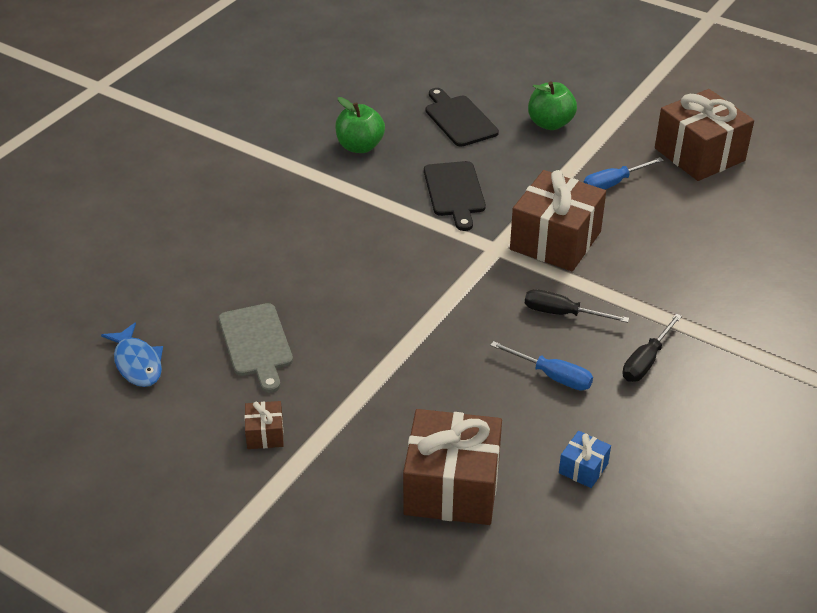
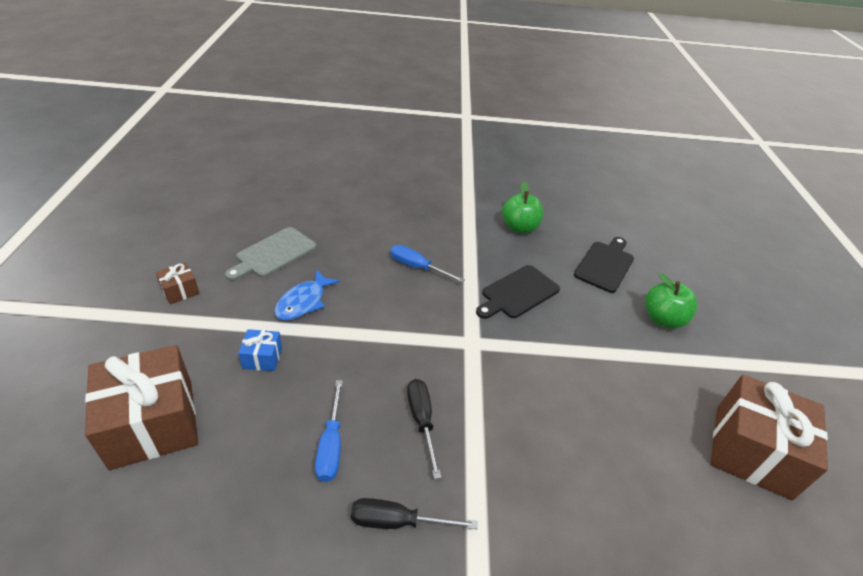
camera: 55 degrees right, 0 degrees up
(137, 363) = (227, 212): blue fish -> blue fish (303, 302)
(555, 241) = (515, 379): brown gift -> none
(583, 468) = (210, 522): blue gift -> blue gift (262, 358)
(613, 183) = (633, 393): blue screwdriver -> blue screwdriver (417, 267)

